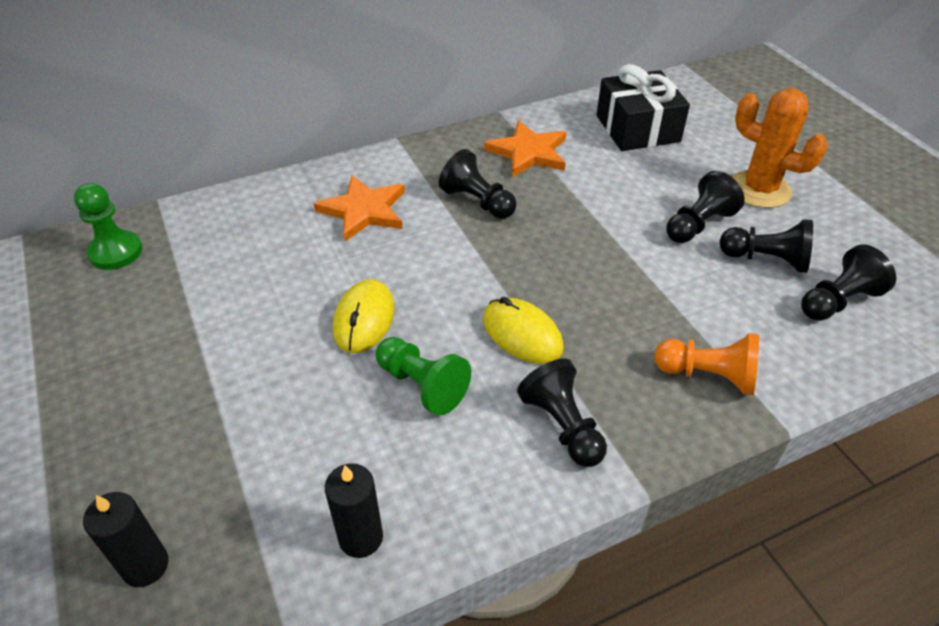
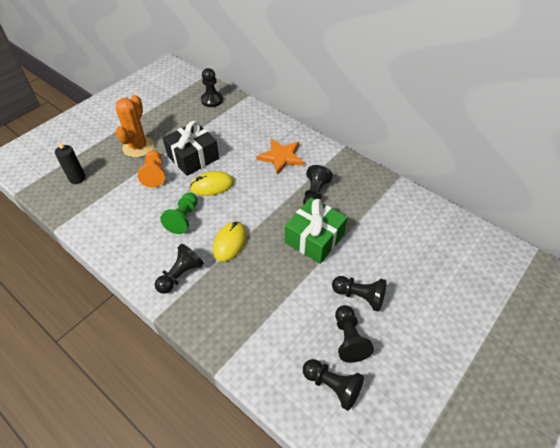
camera: 65 degrees right, 5 degrees up
(116, 252) = (212, 100): green pawn -> black pawn
(361, 537) = (103, 229): black candle -> none
(528, 152) = (371, 200): orange star -> none
(569, 232) = (314, 238): none -> green gift
(637, 128) = (435, 242): black gift -> black gift (193, 157)
(708, 375) = (238, 327): orange pawn -> orange pawn (154, 174)
(759, 189) = (418, 323): orange cactus -> orange cactus (138, 147)

